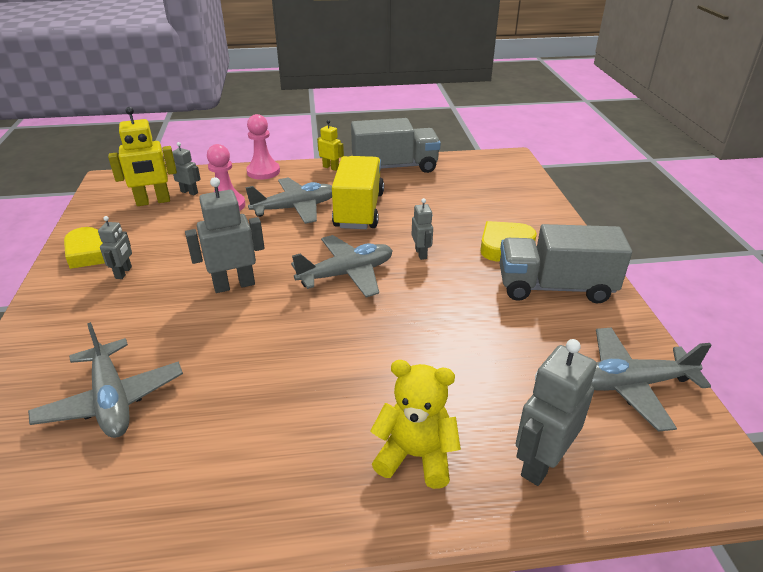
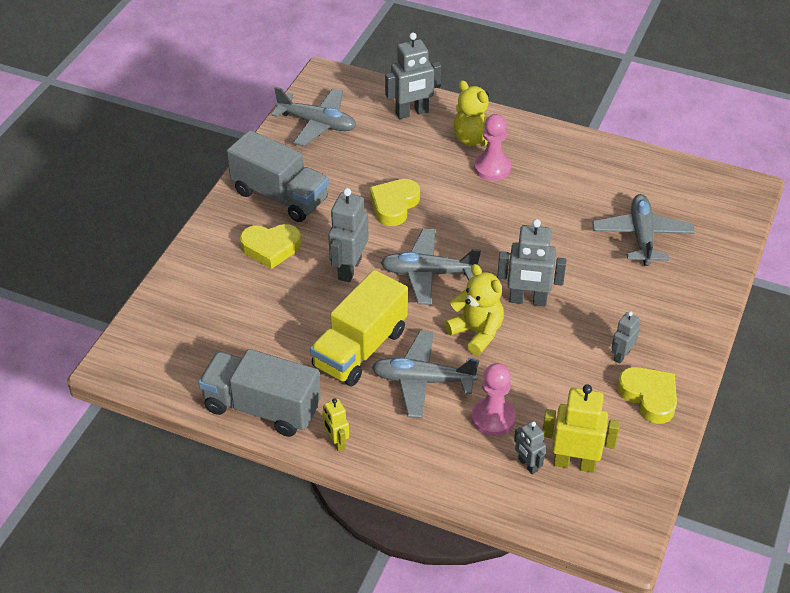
camera: 150 degrees left, 10 degrees up
(263, 171) = (422, 471): pink pawn -> pink pawn (492, 168)
(270, 247) = (476, 333): none -> yellow teddy bear
(421, 253) = (349, 269): grey robot -> grey robot, size x1.77
(436, 322) = (394, 205): none -> yellow heart

